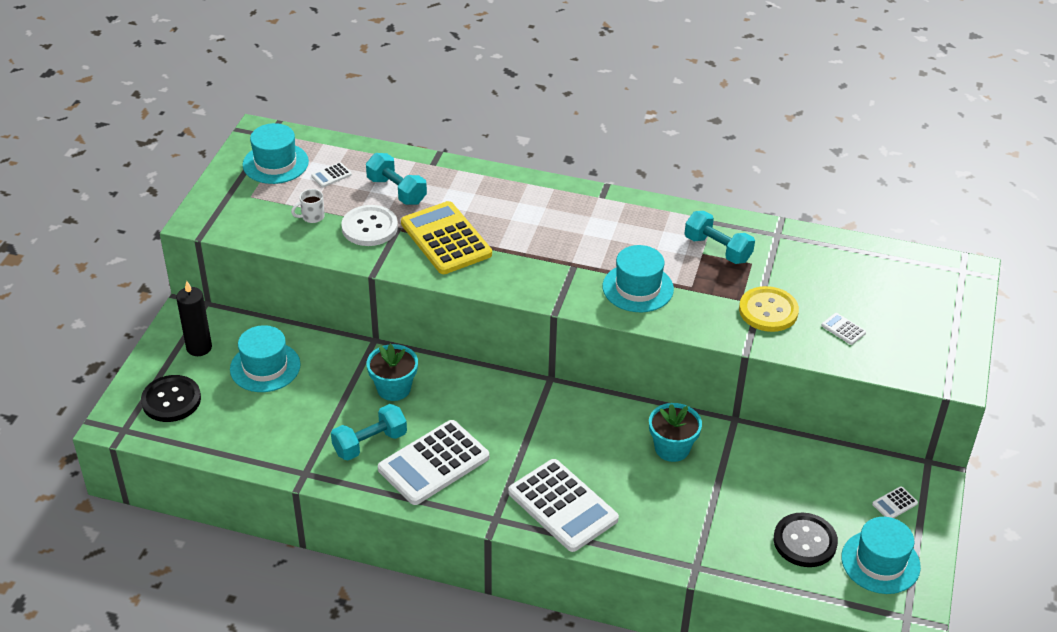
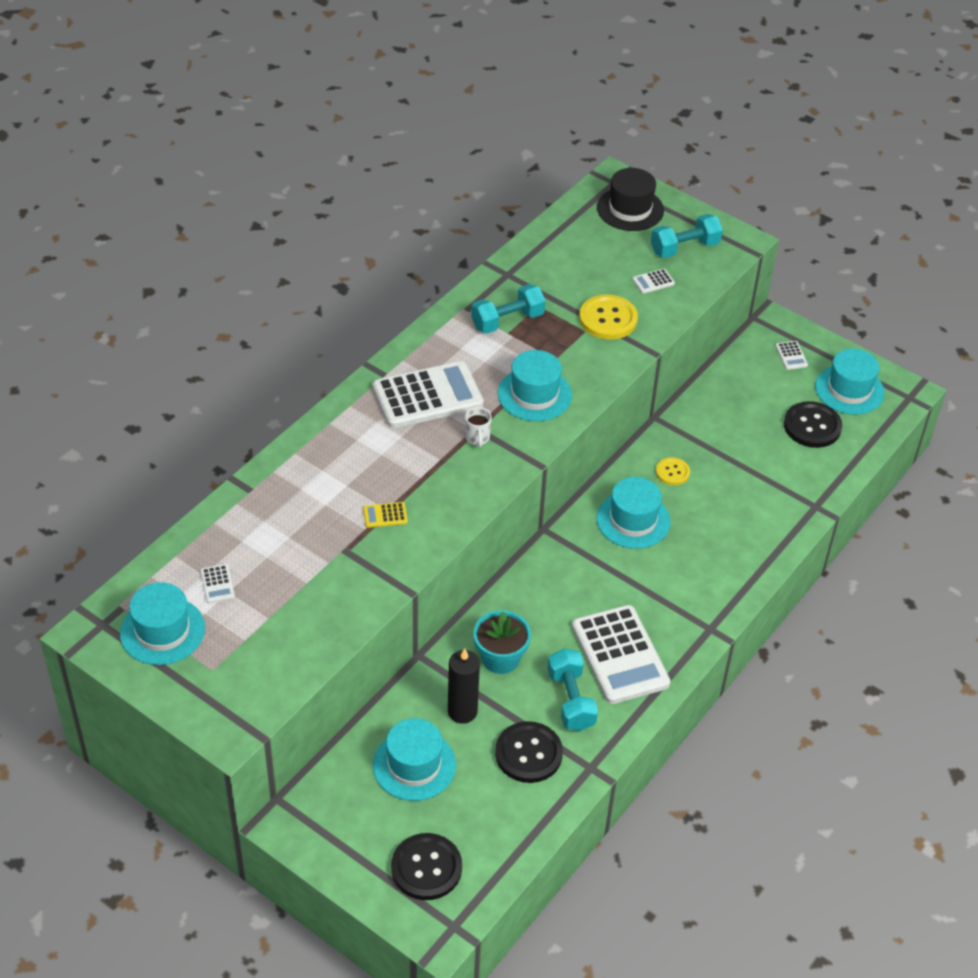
camera: 70 degrees left, 5 degrees up
(199, 348) = (351, 822): black candle -> black candle (462, 711)
(303, 431) = (528, 753): none -> black button
(312, 217) = (283, 621): white mug -> white mug (477, 438)
(369, 227) = (330, 574): white button -> none
(396, 191) = (279, 533): turquoise dumbbell -> turquoise dumbbell (684, 248)
(446, 239) = (385, 515): yellow calculator -> yellow calculator, size x0.40
(562, 506) = (713, 573): white calculator -> white calculator (427, 396)
(595, 435) = (633, 520): none -> turquoise hat
(672, 448) = (672, 472): turquoise flower pot -> yellow button
(933, 290) = (630, 209): none -> black hat

